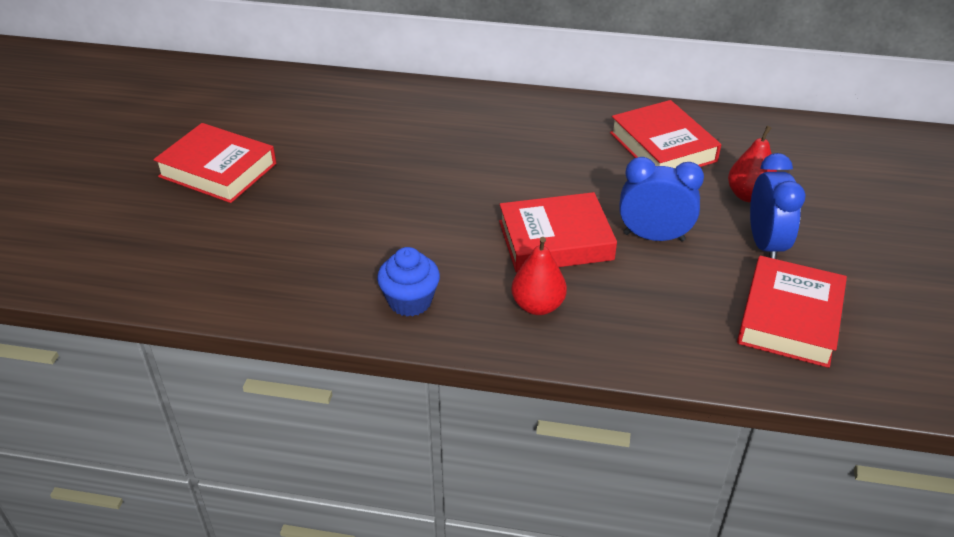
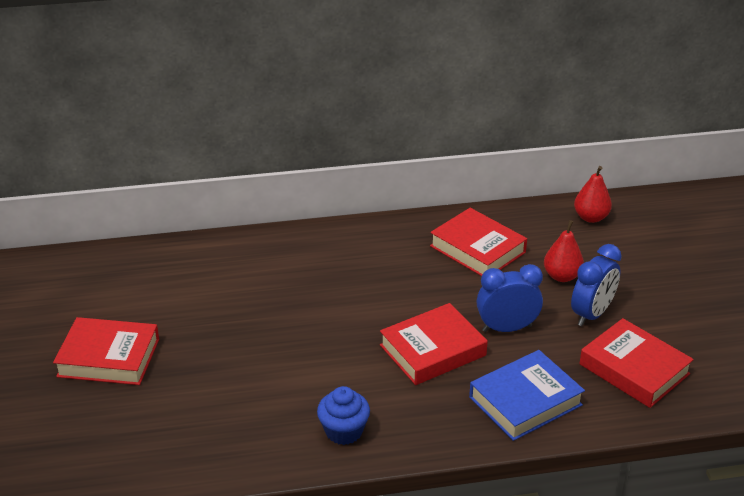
camera: 20 degrees left, 5 degrees down
(537, 306) = (446, 408): red pear -> red pear (591, 217)
(635, 321) = (525, 401): none -> blue book
(765, 245) = (591, 314): blue clock -> blue clock turned 60 degrees clockwise
(789, 318) = (634, 369): red book -> red book turned 45 degrees counterclockwise

